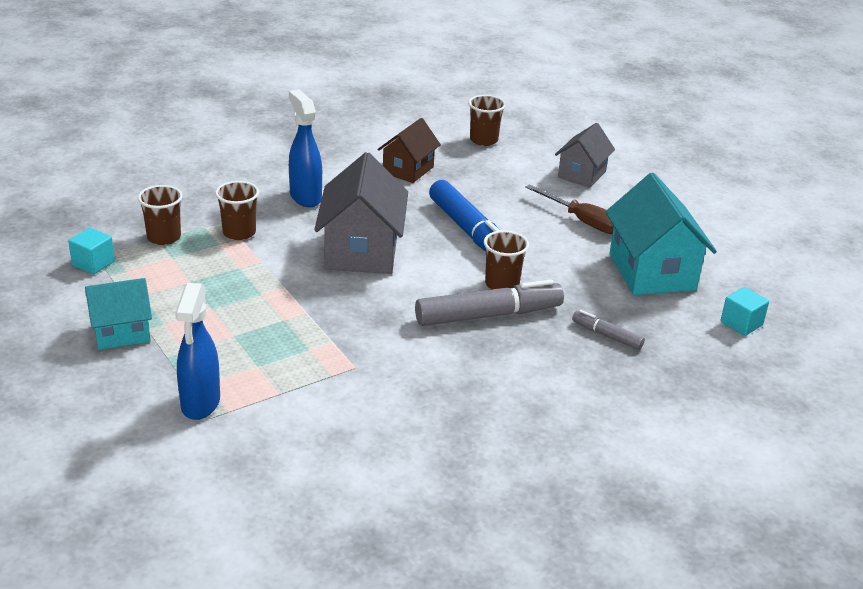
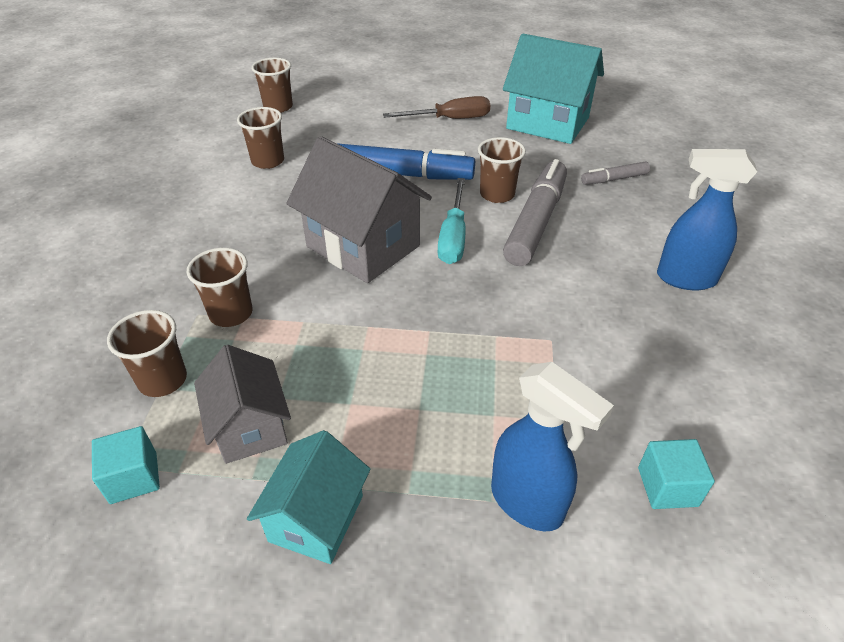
camera: 50 degrees left, 10 degrees up
(305, 197) = (228, 238): blue spray bottle -> blue spray bottle (685, 278)
(408, 170) = (268, 161): brown house -> brown cup
(420, 284) = (453, 237): none -> turquoise screwdriver
(582, 174) = (386, 91): grey house -> grey house (250, 427)
(741, 323) = (644, 120): turquoise cube -> turquoise cube (667, 487)

